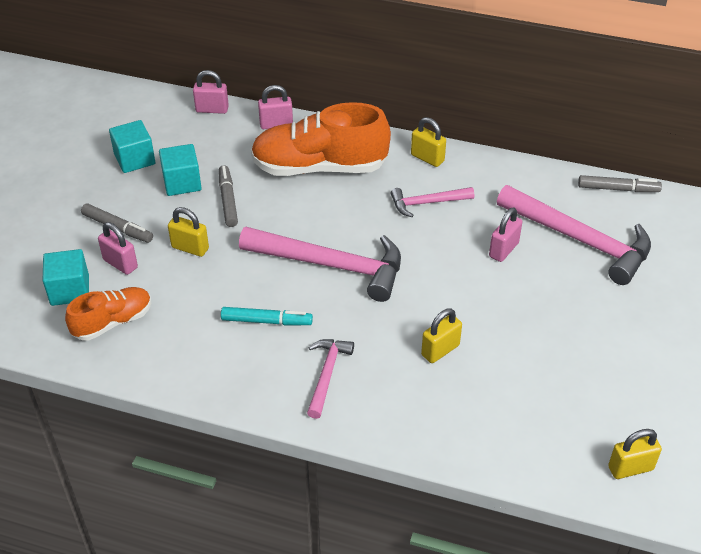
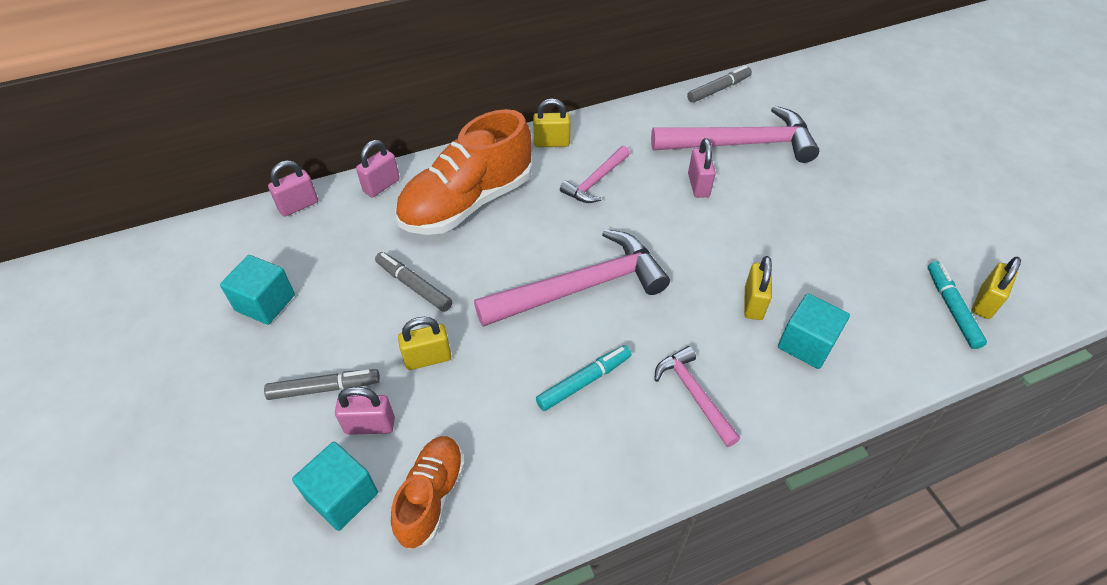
camera: 40 degrees left, 5 degrees up
(182, 183) = (346, 296): turquoise cube -> turquoise cube (806, 344)
(595, 453) = (951, 308): none -> turquoise marker

